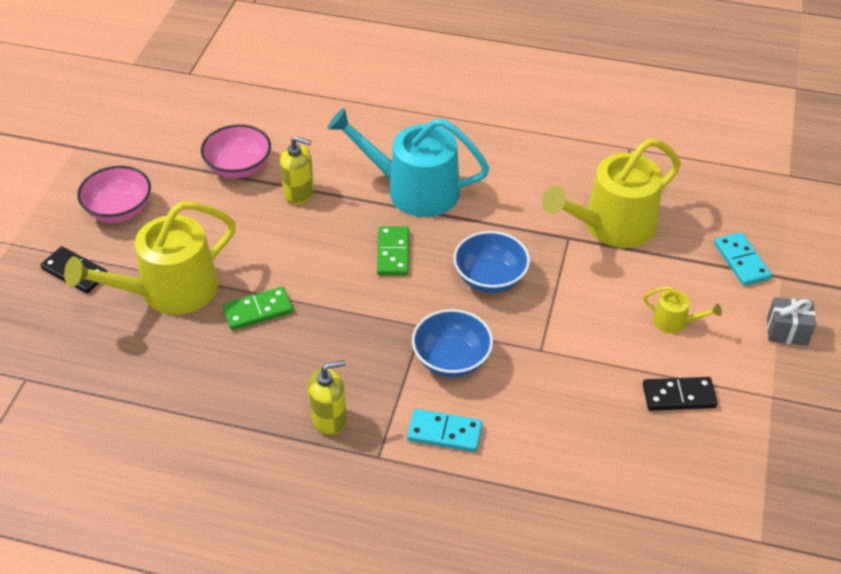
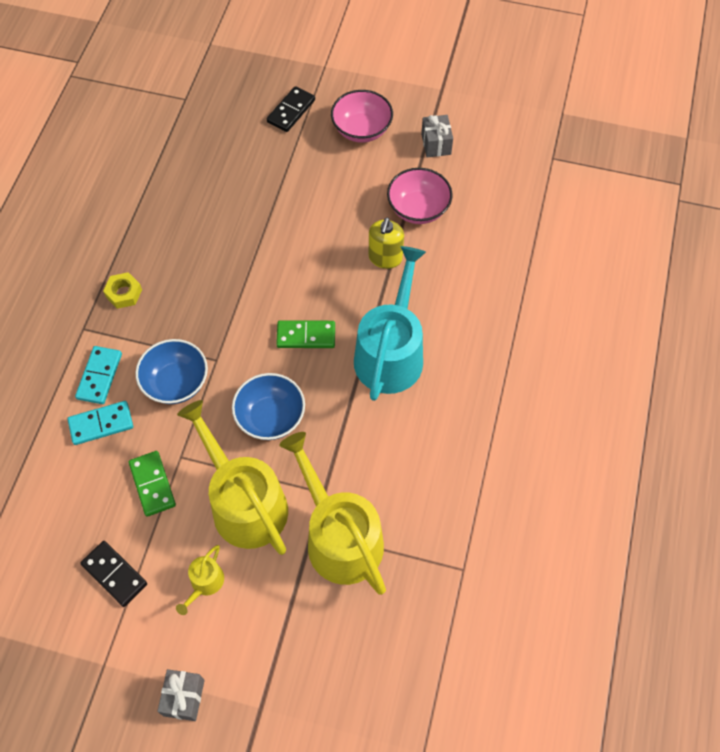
camera: 90 degrees right, 15 degrees up
(153, 152) = (436, 144): none -> grey gift
(169, 290) = (268, 174): yellow watering can -> yellow watering can (244, 503)
(258, 311) = (242, 237): green domino -> green domino (152, 484)
(329, 419) = (124, 293): yellow soap dispenser -> yellow nut
(678, 396) = (114, 574): black domino -> black domino turned 45 degrees counterclockwise
(741, 261) = (284, 667): turquoise domino -> turquoise domino (101, 424)

